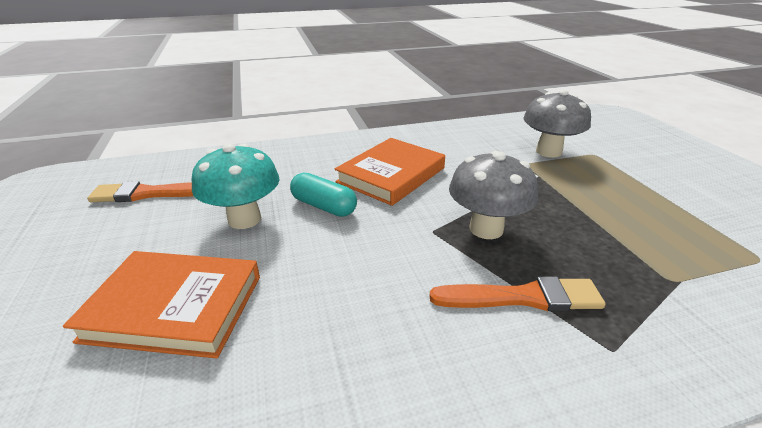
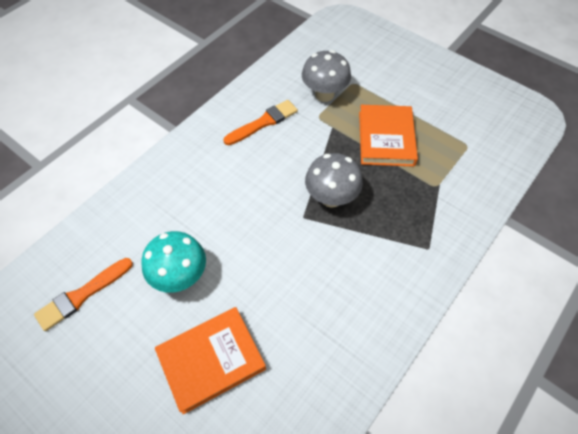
camera: 35 degrees left, 25 degrees up
(324, 206) = (221, 234): turquoise capsule -> none
(391, 175) = (239, 177): orange book -> orange book (386, 138)
(522, 297) = (377, 240): orange brush -> orange brush (263, 122)

